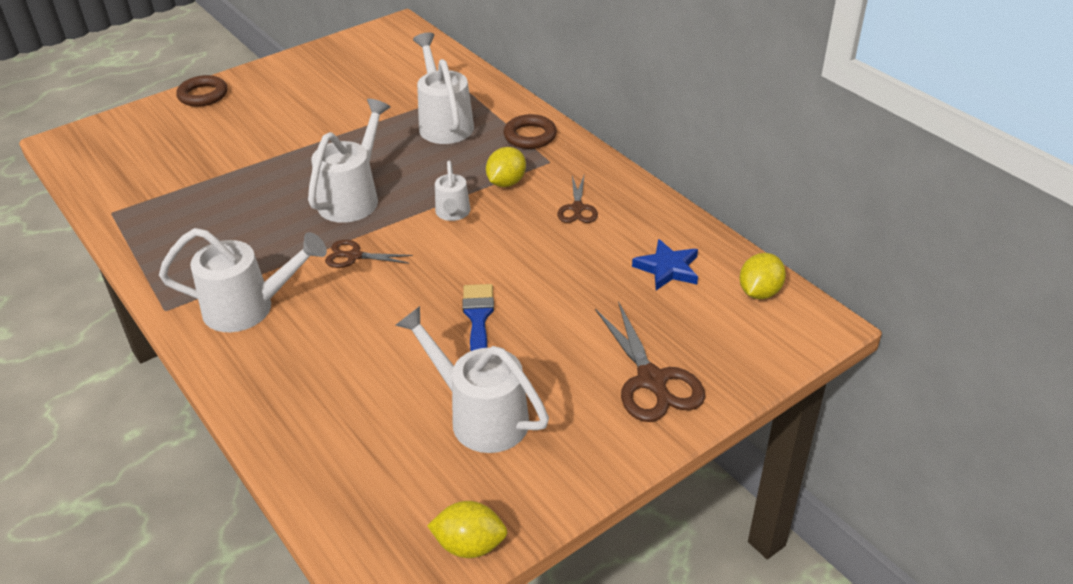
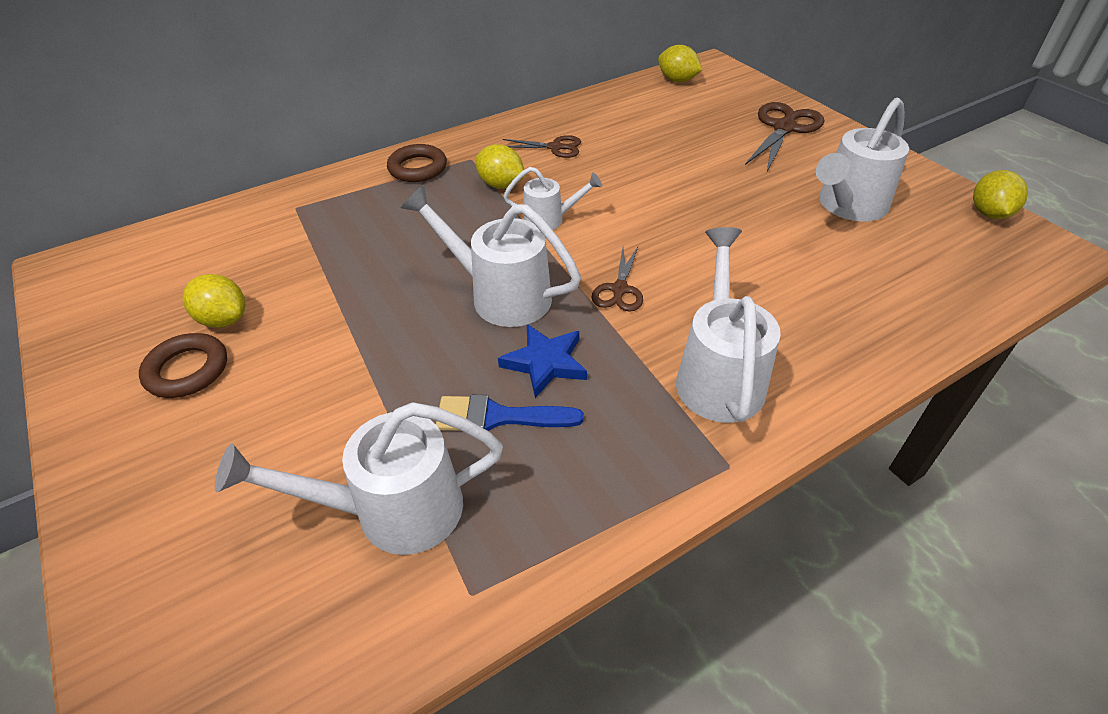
camera: 85 degrees left, 5 degrees up
(203, 95) = (116, 503): brown ring -> brown ring (187, 370)
(340, 92) = (224, 319): none -> yellow lemon
(444, 123) = (361, 225): white watering can -> white watering can (393, 510)
(478, 318) = (719, 205): blue brush -> blue brush (498, 417)
(652, 380) = (784, 128): brown scissors -> brown scissors turned 45 degrees counterclockwise
(668, 268) = (648, 112): blue star -> blue star (545, 362)

